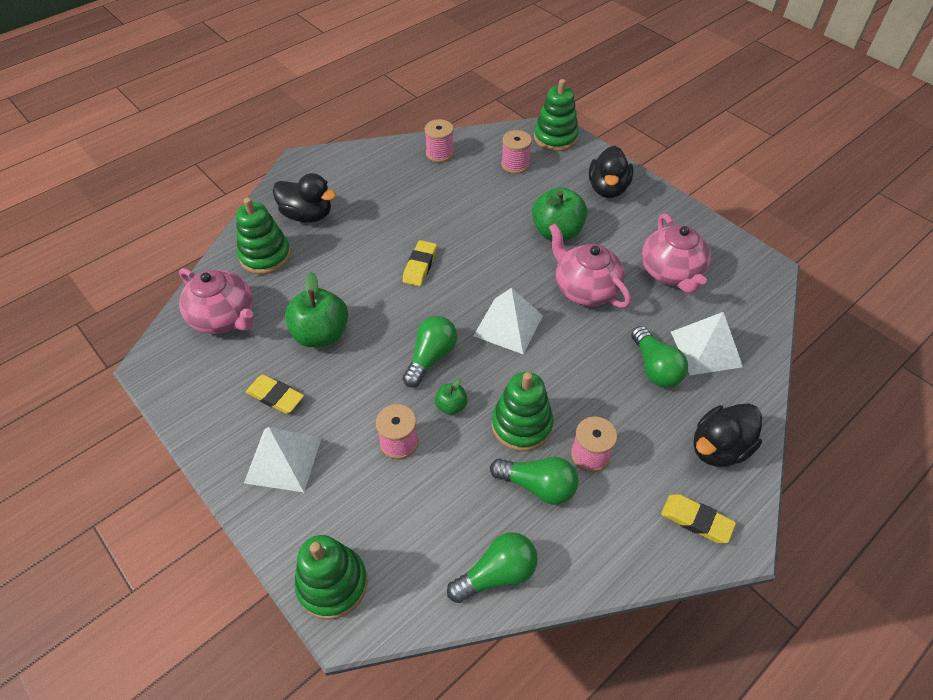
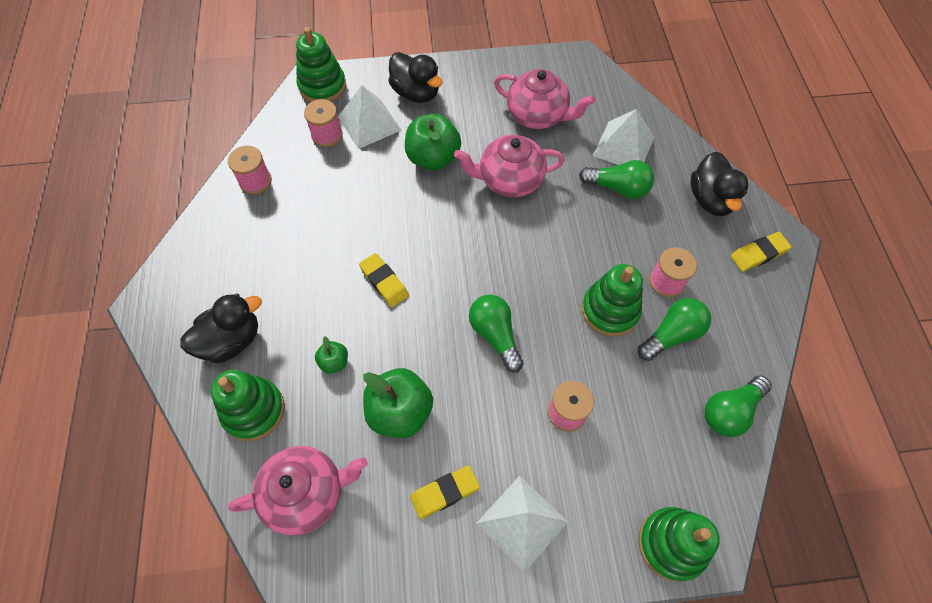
camera: 55 degrees left, 10 degrees up
(451, 406) = (557, 350): green apple -> green apple (334, 362)
(497, 574) = (730, 411): green light bulb -> green light bulb turned 135 degrees counterclockwise
(508, 325) = (505, 257): white pyramid -> white pyramid (369, 123)

